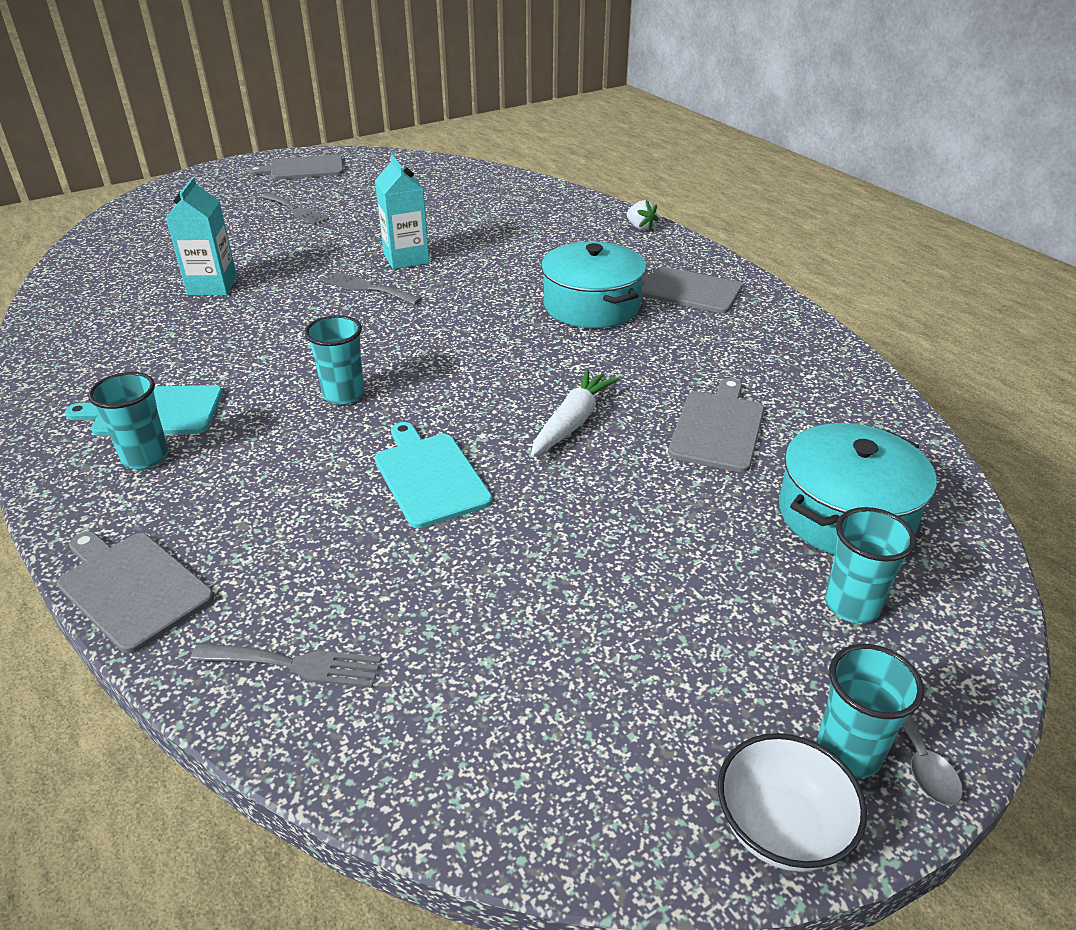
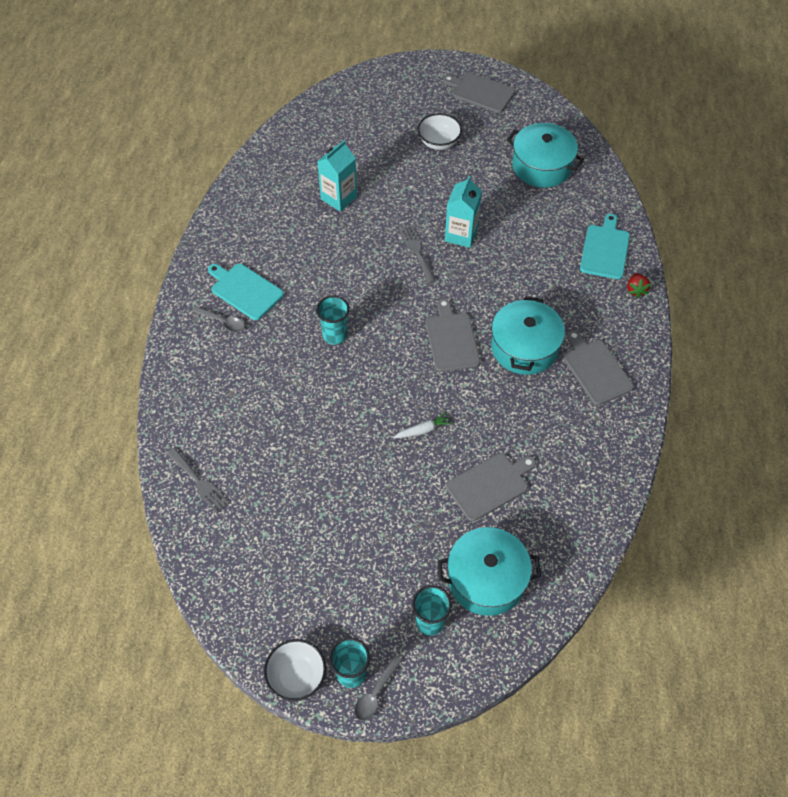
camera: 40 degrees right, 20 degrees up
(132, 588) = (170, 400): grey cutting board -> grey cutting board (451, 339)
(145, 457) = (222, 322): turquoise cup -> grey spoon
(296, 210) = (439, 142): grey fork -> white bowl
(429, 476) = (327, 419): turquoise cutting board -> turquoise cutting board (605, 250)
(433, 190) = (542, 166): none -> turquoise pot
(572, 422) = (423, 430): white carrot -> white carrot, size x0.64
(640, 227) = (636, 290): white strawberry -> red strawberry

